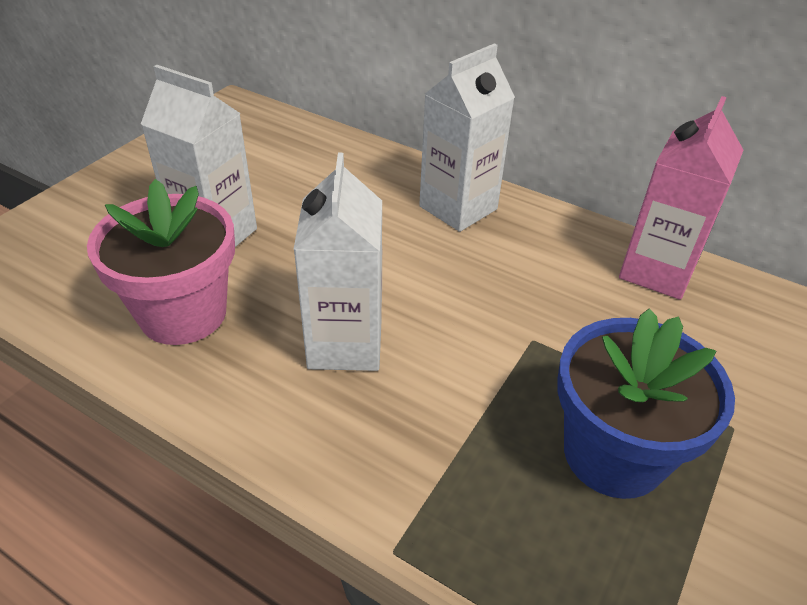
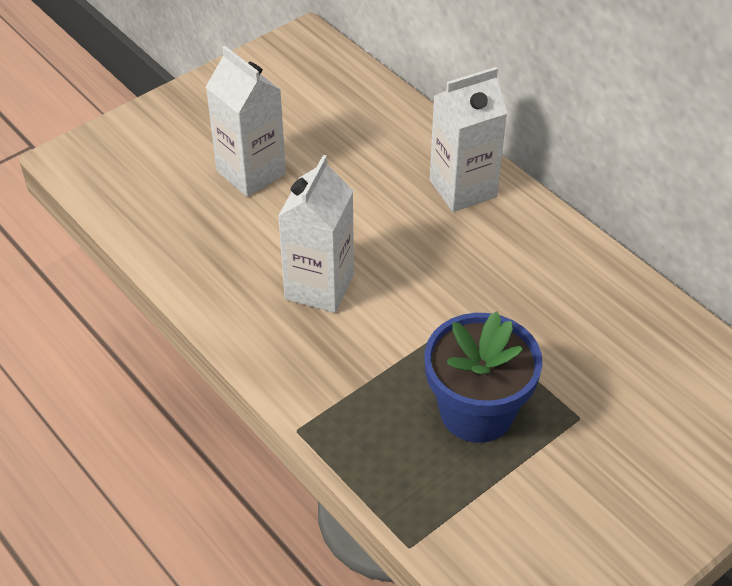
camera: 20 degrees right, 5 degrees up
(183, 313) = (209, 236): pink flower pot -> none
(656, 271) = (604, 285): pink carton -> none

